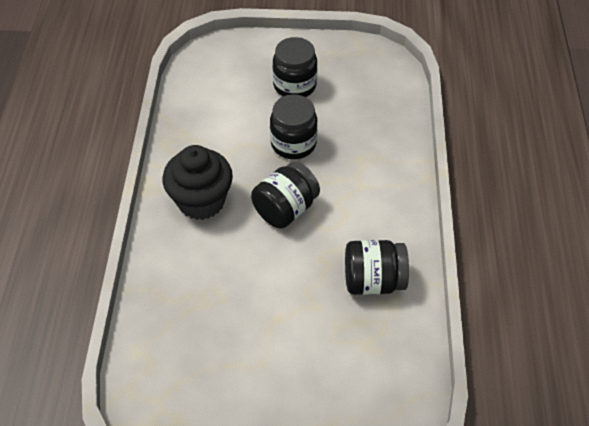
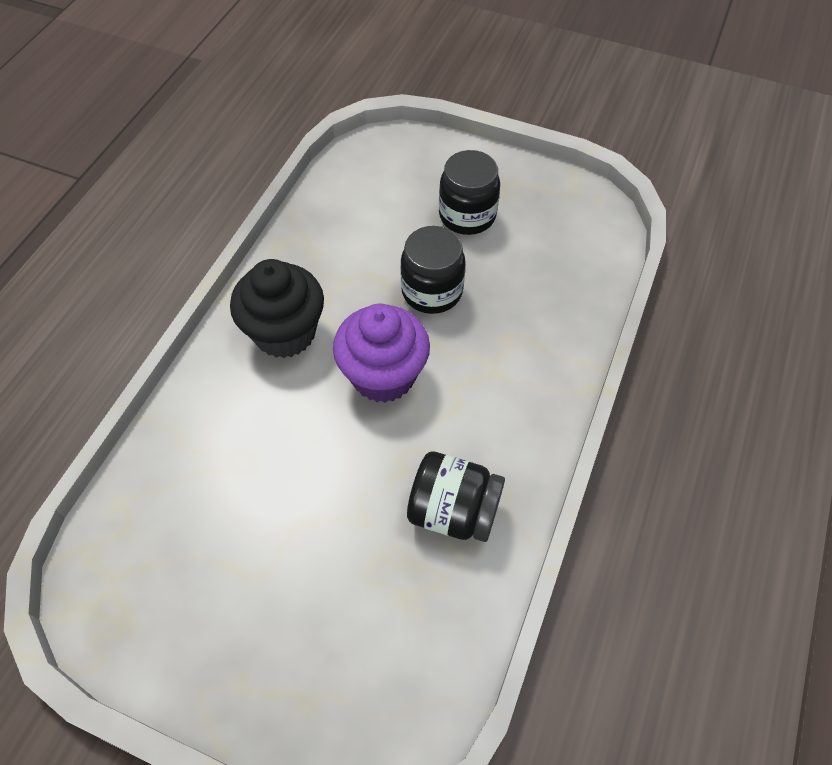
camera: 20 degrees right, 5 degrees up
(285, 209) = (383, 375): black jar -> purple cupcake

